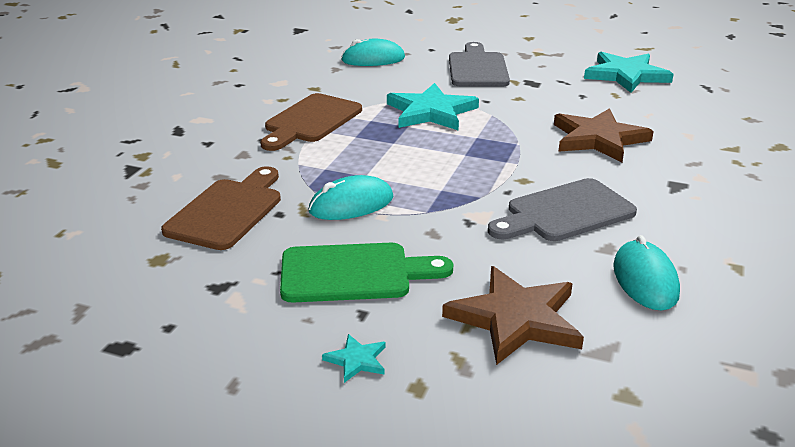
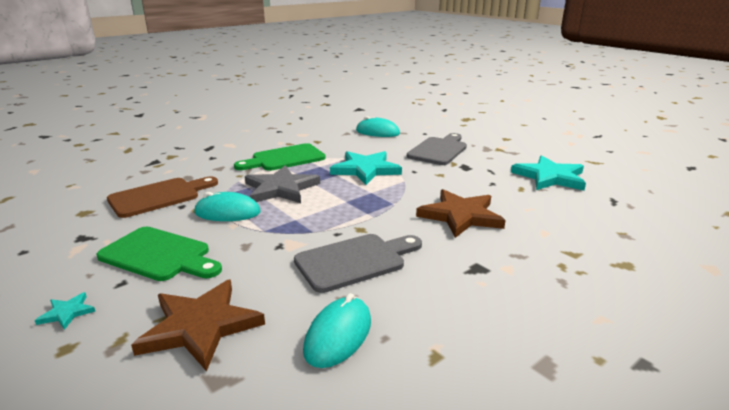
camera: 30 degrees right, 5 degrees down
(311, 121) = (284, 158): brown cutting board -> green cutting board
(368, 160) = (281, 188): none -> grey star
(565, 213) = (355, 261): grey cutting board -> grey cutting board turned 150 degrees clockwise

